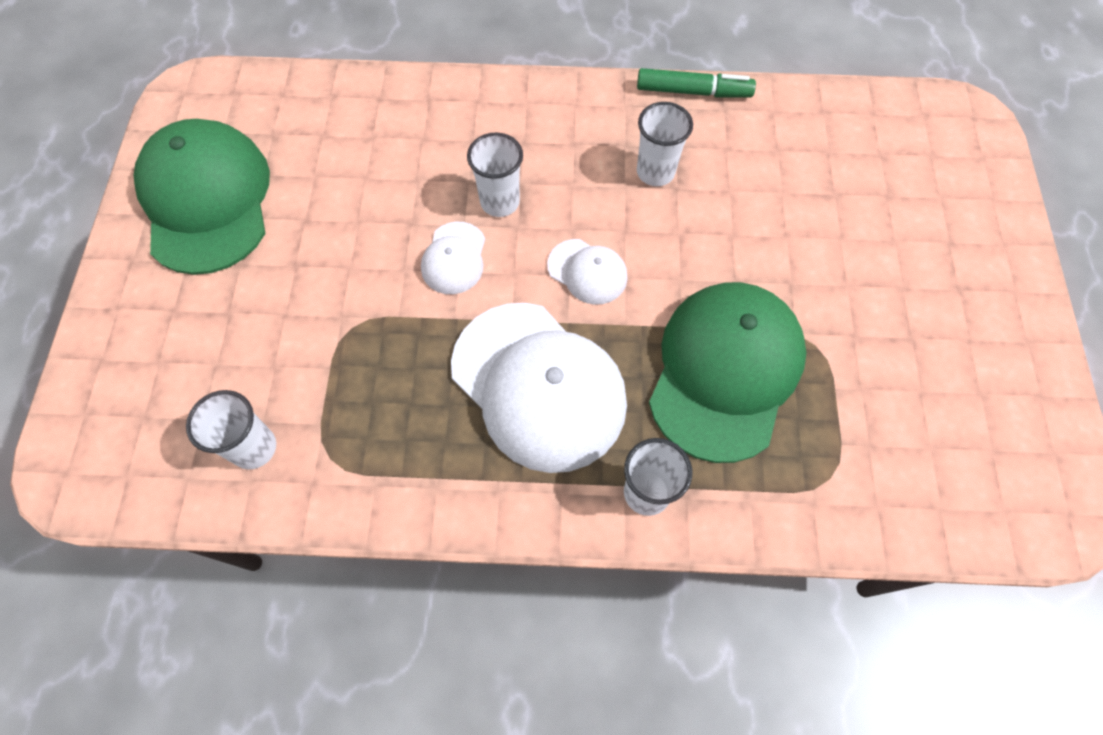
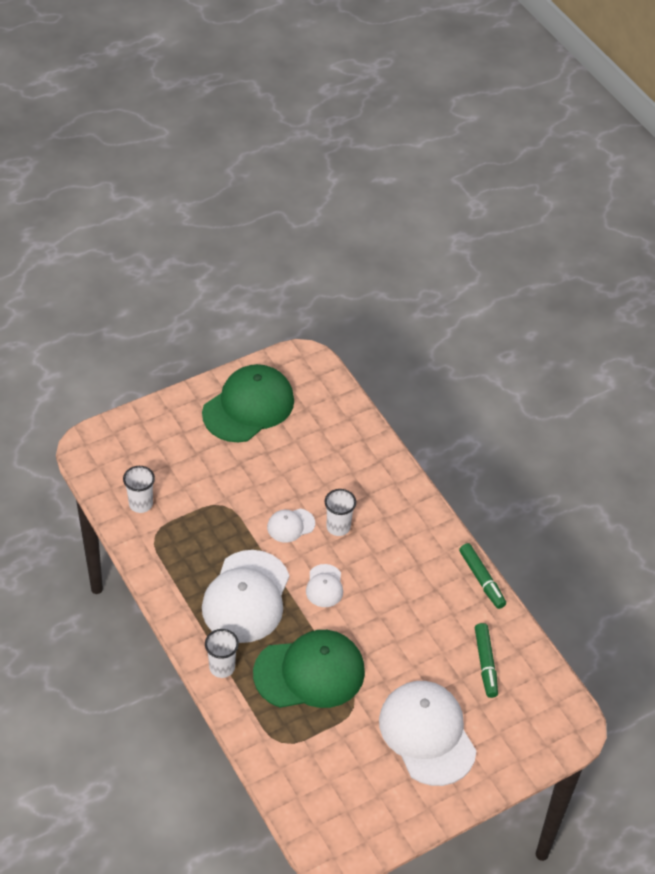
camera: 55 degrees right, 15 degrees down
(655, 172) = (410, 587): white cup -> none
(825, 155) = (485, 663): none -> green marker
(905, 278) = (427, 734): none -> white cap

